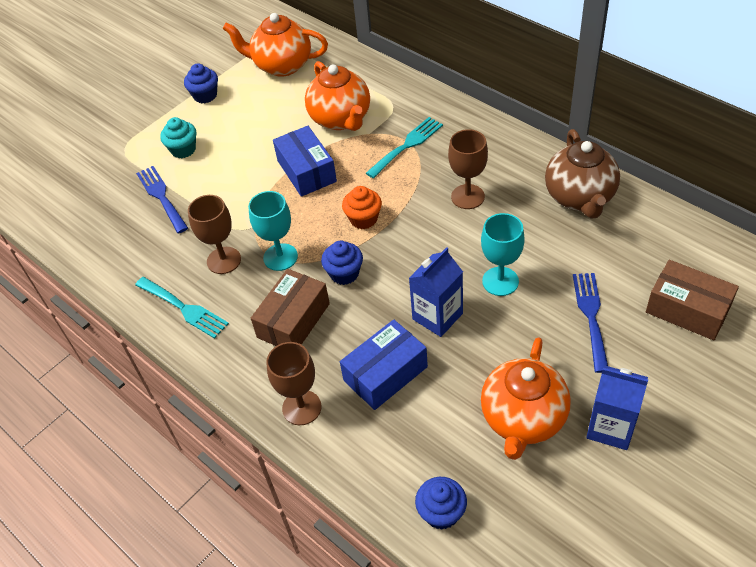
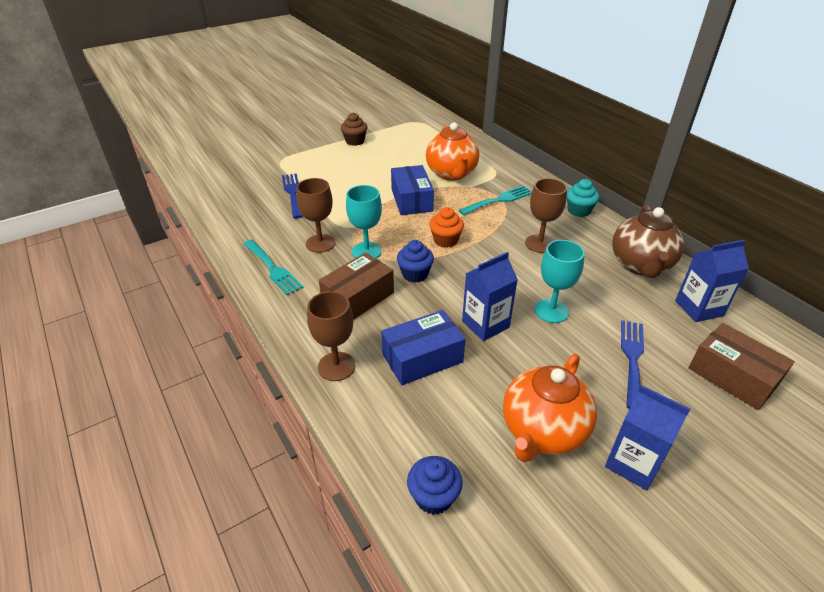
camera: 10 degrees right, 10 degrees down
(183, 149) = (323, 169): turquoise cupcake -> turquoise cupcake (579, 211)
(205, 95) = (355, 141): blue cupcake -> brown cupcake
(282, 65) = (419, 135): orange teapot -> none
(646, 238) = (699, 308): none -> blue carton

